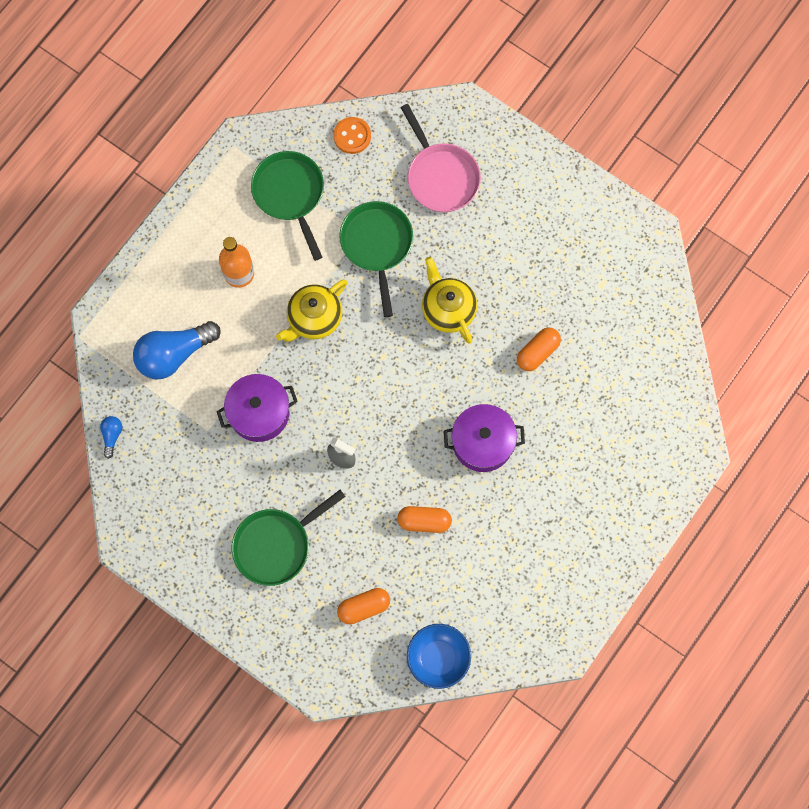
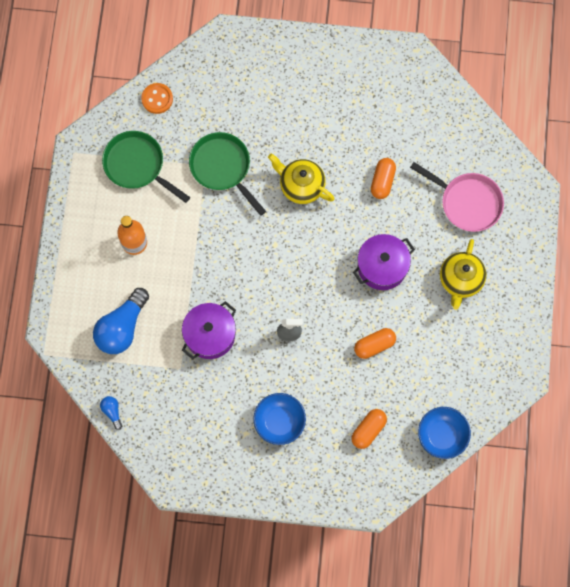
camera: 30 degrees left, 0 degrees up
(276, 545) = (279, 422): green pan -> blue bowl
(314, 318) = (209, 245): yellow teapot -> yellow teapot (460, 280)
(440, 176) = (238, 93): pink pan -> pink pan (467, 202)

